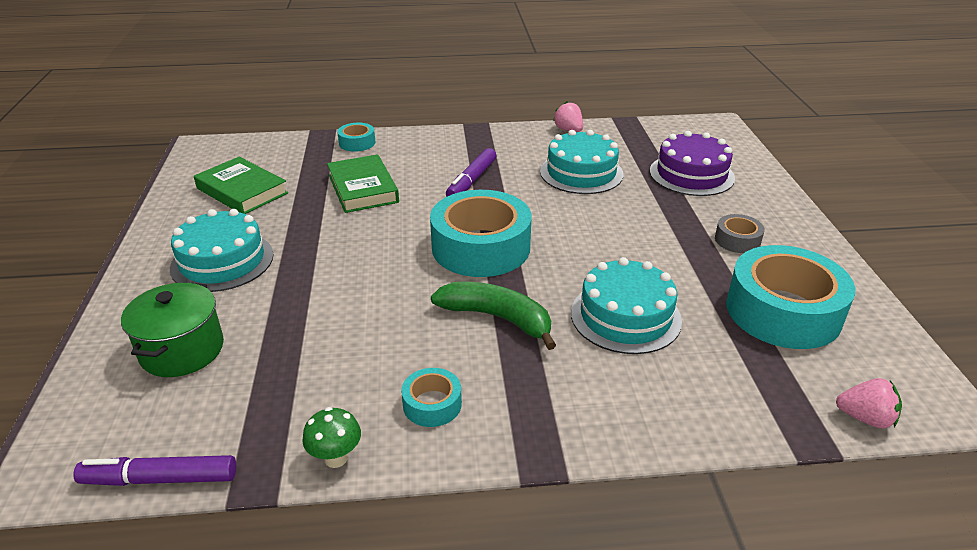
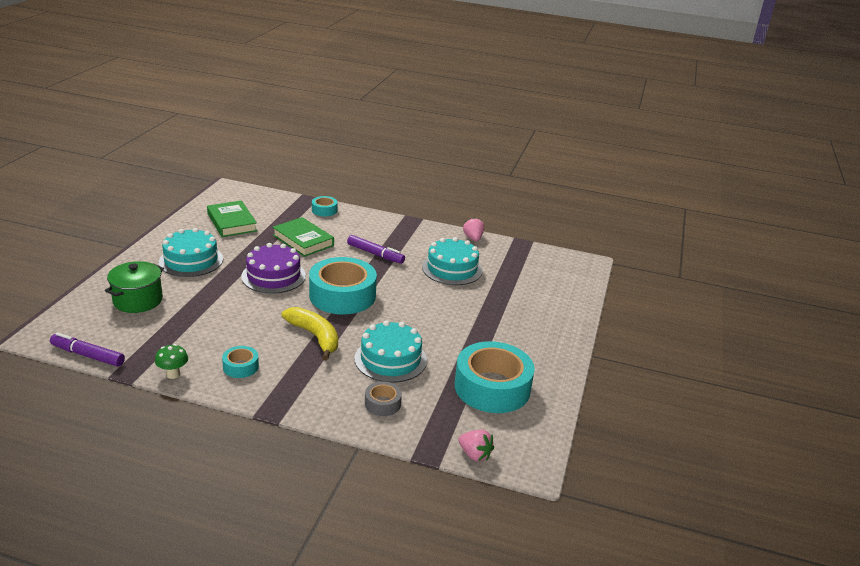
camera: 20 degrees right, 5 degrees down
(363, 188) = (303, 240): green book -> green book turned 45 degrees counterclockwise
(472, 180) = (375, 254): purple marker -> purple marker turned 105 degrees counterclockwise
(497, 318) = (315, 336): green banana -> yellow banana
(691, 174) = (528, 291): purple cake -> purple cake (273, 276)
(737, 240) = (511, 340): grey tape -> grey tape (382, 403)

